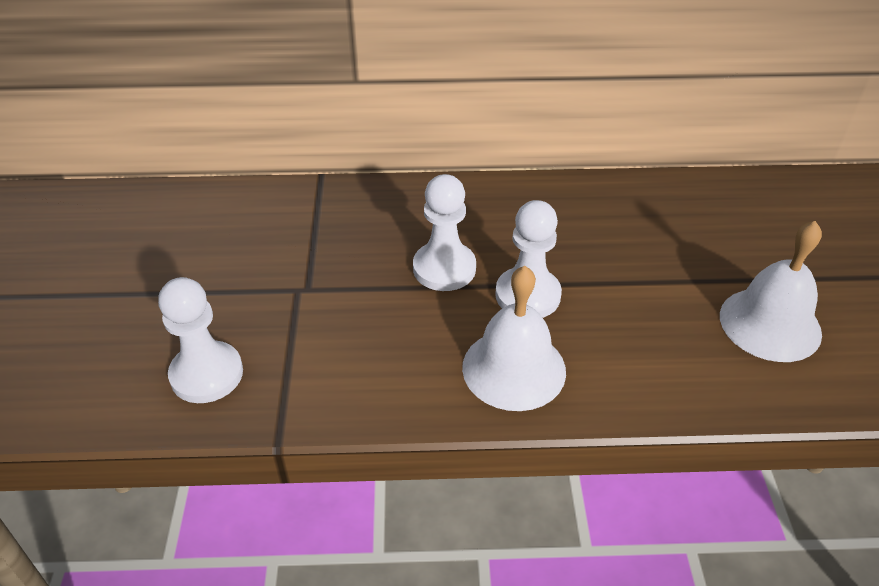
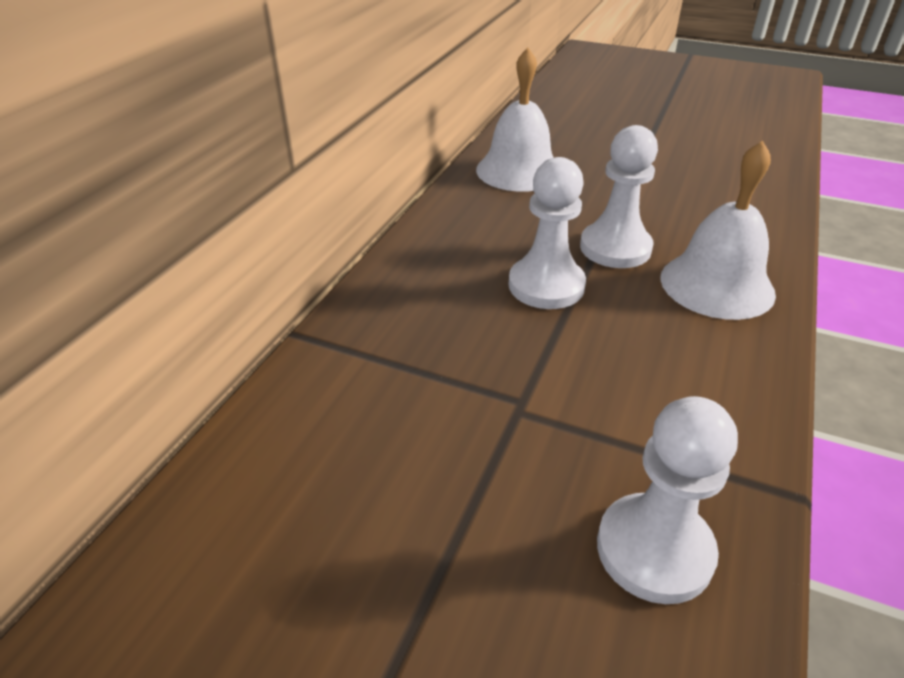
camera: 65 degrees left, 5 degrees down
(770, 324) = (700, 156): white bell -> white bell (519, 170)

